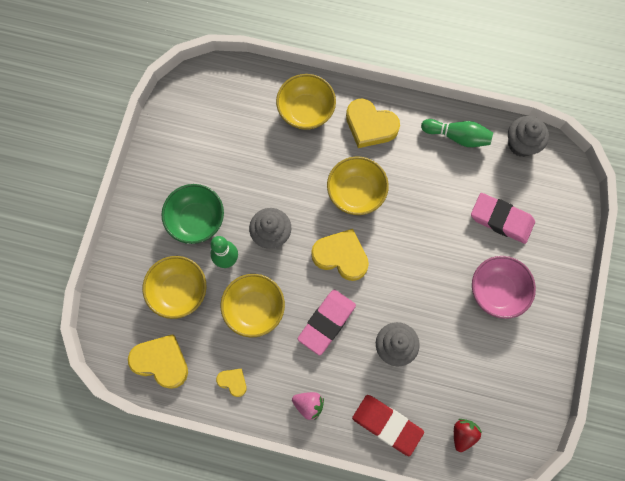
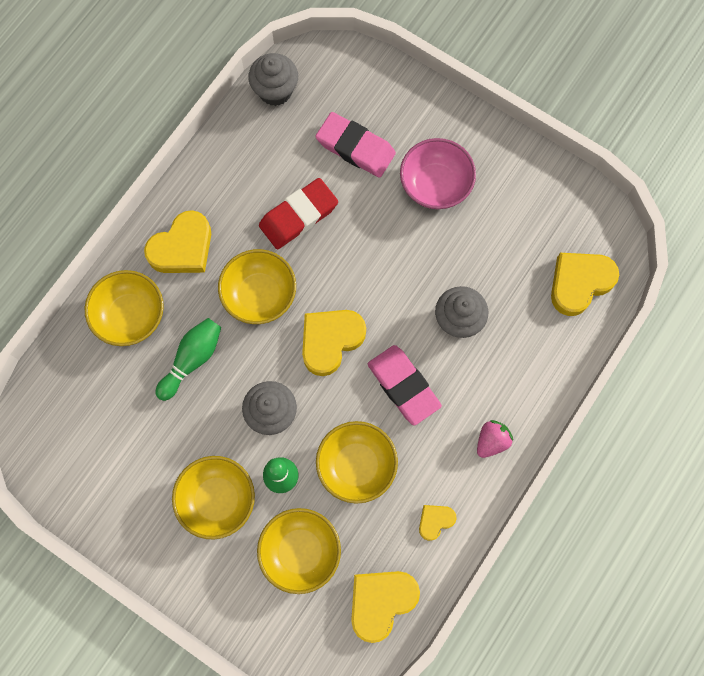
camera: 70 degrees left, 0 degrees up
(196, 220) = (217, 499): green bowl -> yellow bowl
(387, 424) = (543, 361): red eraser -> red eraser (298, 216)
(457, 136) = (237, 155): green bowling pin -> green bowling pin (192, 360)
(463, 434) = (579, 283): red strawberry -> yellow heart
(501, 219) = (355, 148): pink eraser -> pink eraser turned 75 degrees clockwise

